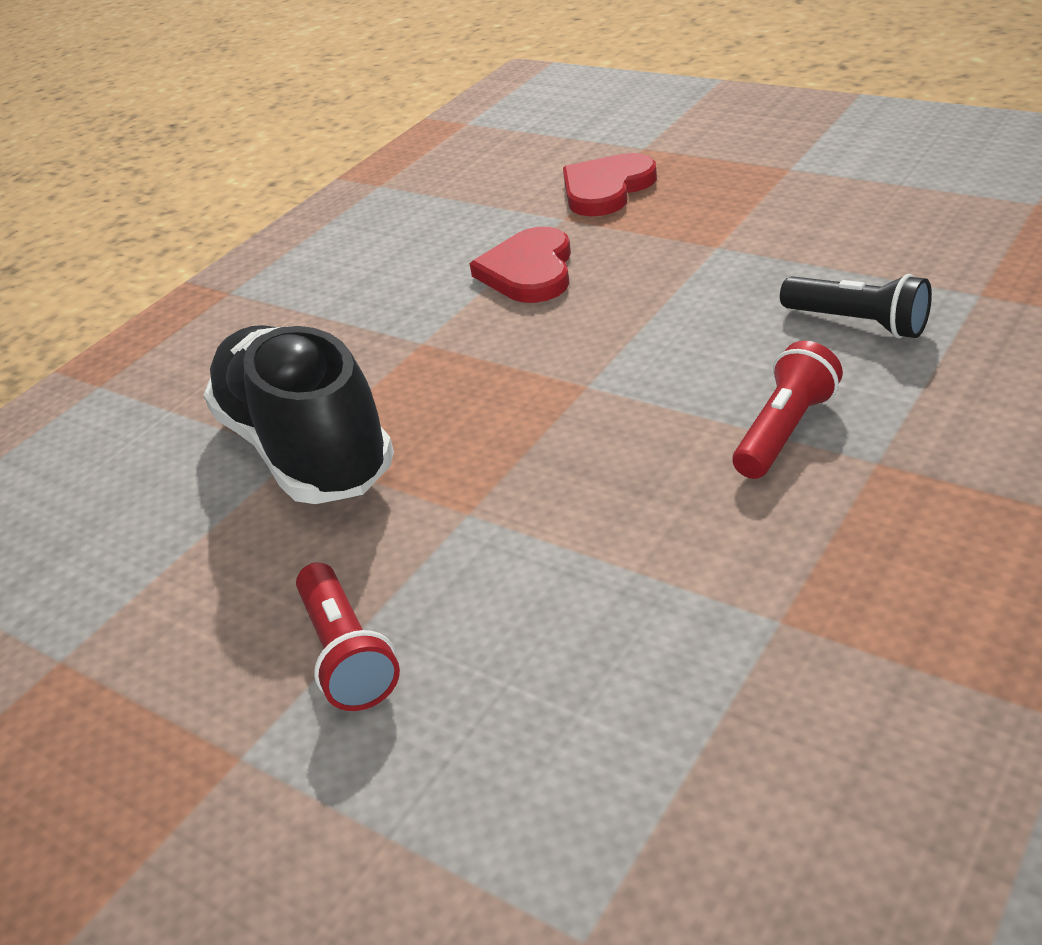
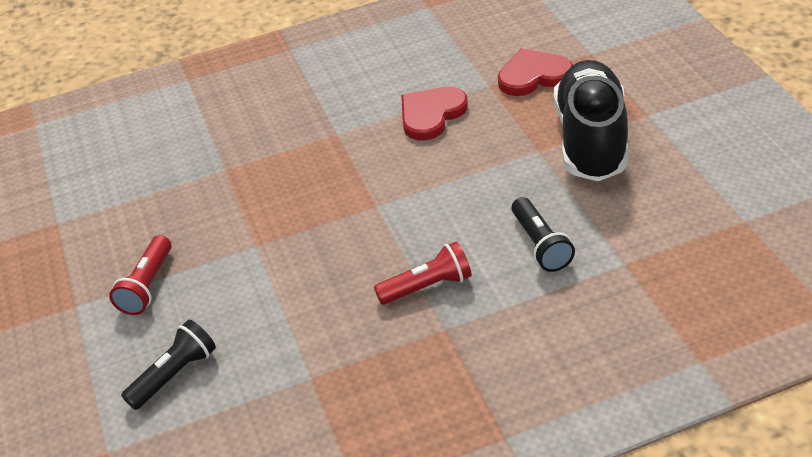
camera: 35 degrees right, 5 degrees up
(306, 448) = (230, 169): black shoe -> black shoe (591, 140)
(556, 746) = (174, 374): none -> black flashlight

